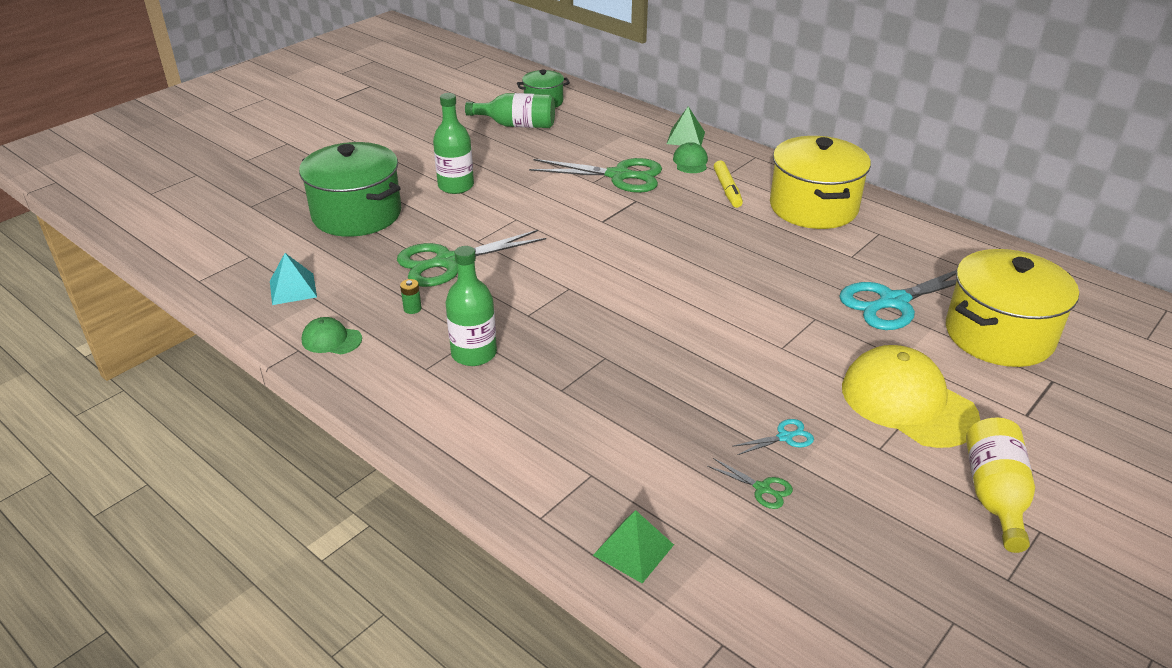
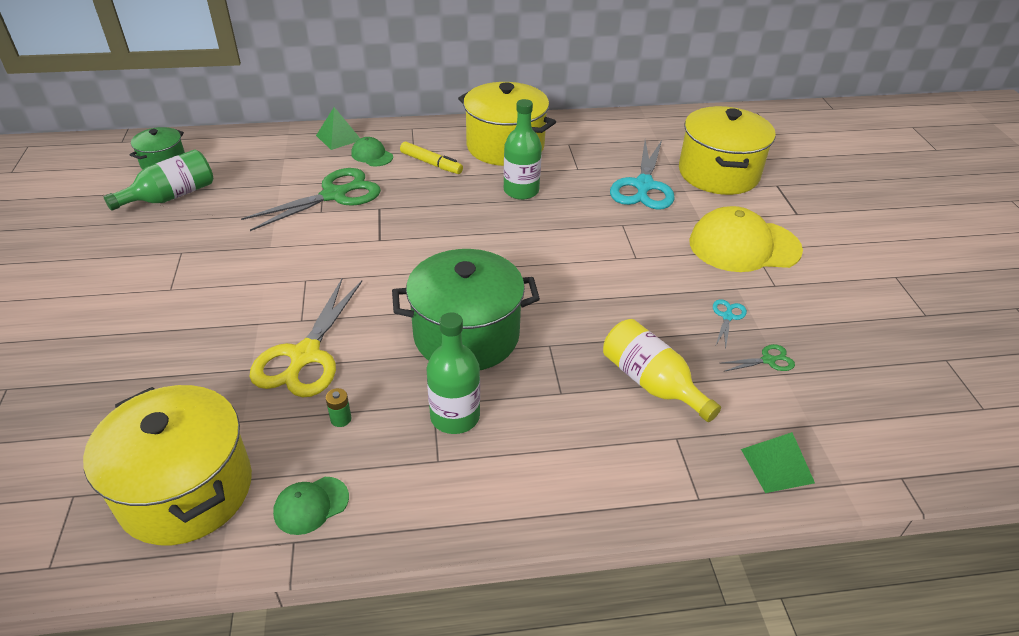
camera: 50 degrees left, 5 degrees up
(293, 289) = (186, 490): turquoise pyramid -> yellow pot
(357, 214) = (135, 371): green pot -> green pot (466, 335)
(448, 262) = (305, 355): green scissors -> yellow scissors
(456, 186) = (200, 283): green bottle -> green bottle (521, 191)
(995, 495) = (854, 271): yellow bottle -> yellow bottle (651, 382)

